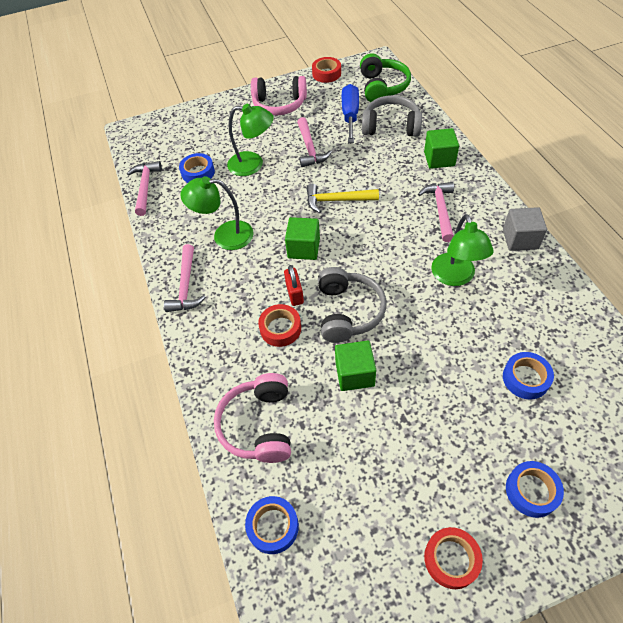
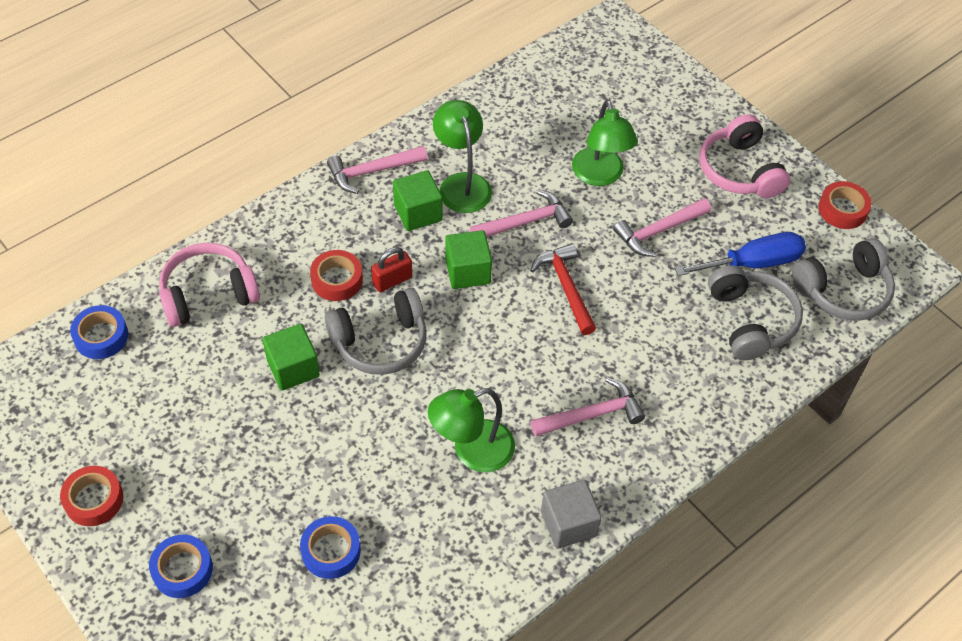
camera: 65 degrees right, 0 degrees up
(145, 187) = (515, 78): pink hammer -> pink hammer (525, 222)
(198, 172) = (561, 122): blue tape -> none
(336, 200) = (566, 287): yellow hammer -> red hammer
(382, 87) = (843, 291): green headphones -> grey headphones
(439, 159) = (701, 396): green cube -> green cube (418, 213)

